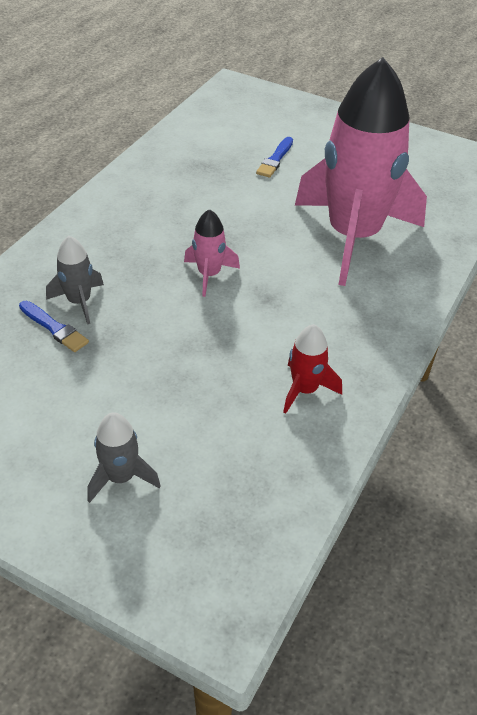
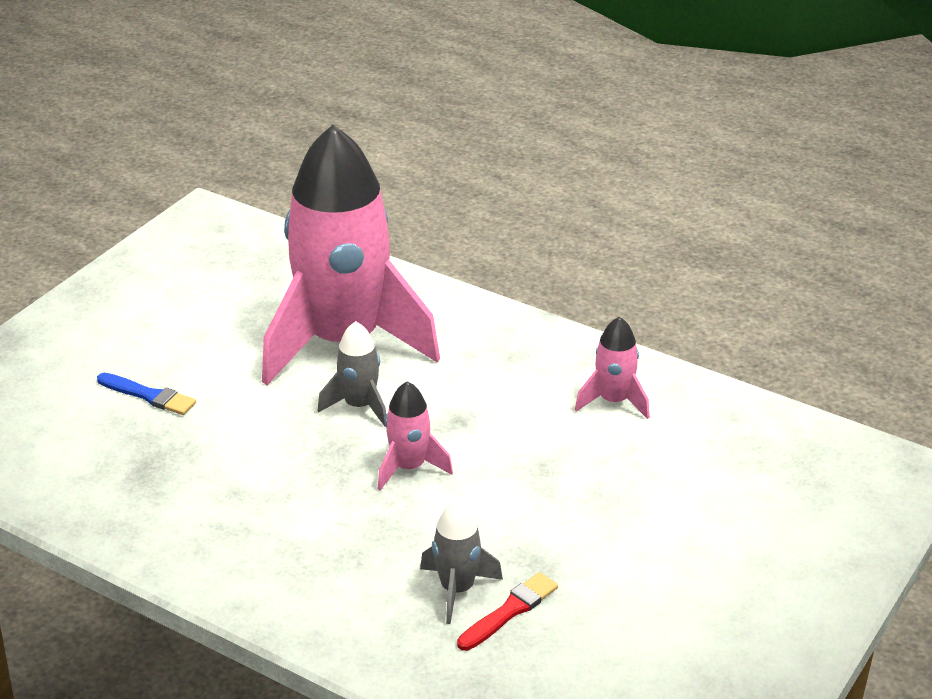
camera: 85 degrees left, 10 degrees down
(54, 328) = (509, 611): blue brush -> red brush
(121, 477) = (751, 541): grey rocket -> grey rocket (359, 406)
(305, 390) = (613, 401): red rocket -> pink rocket

